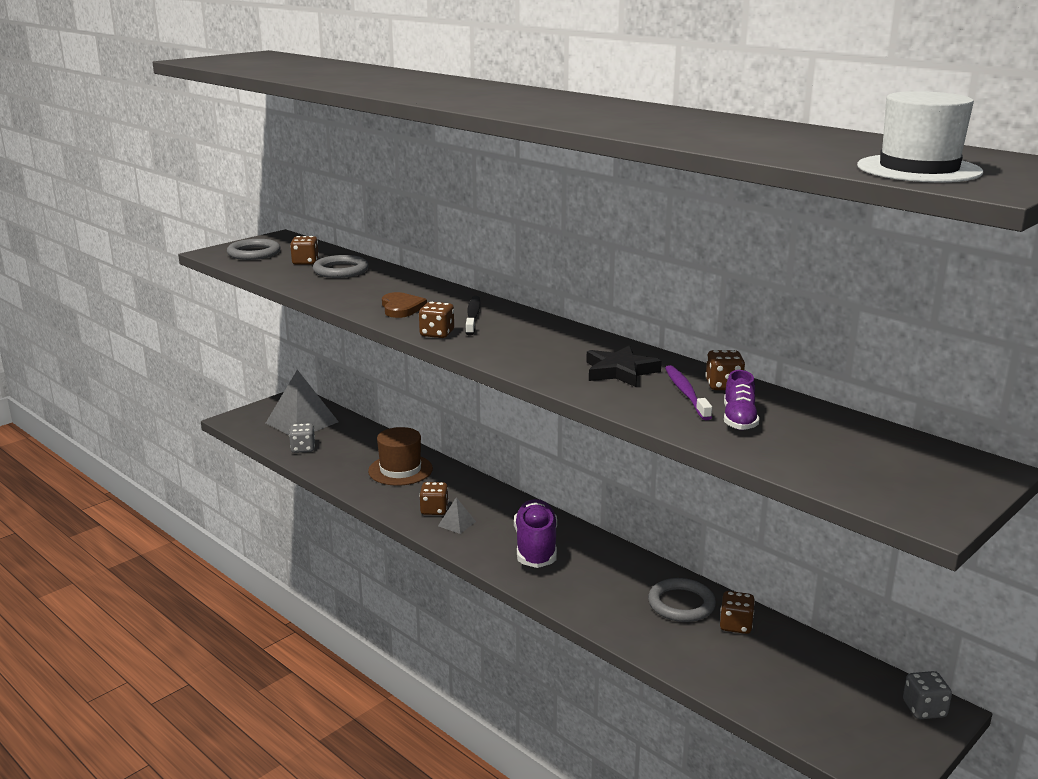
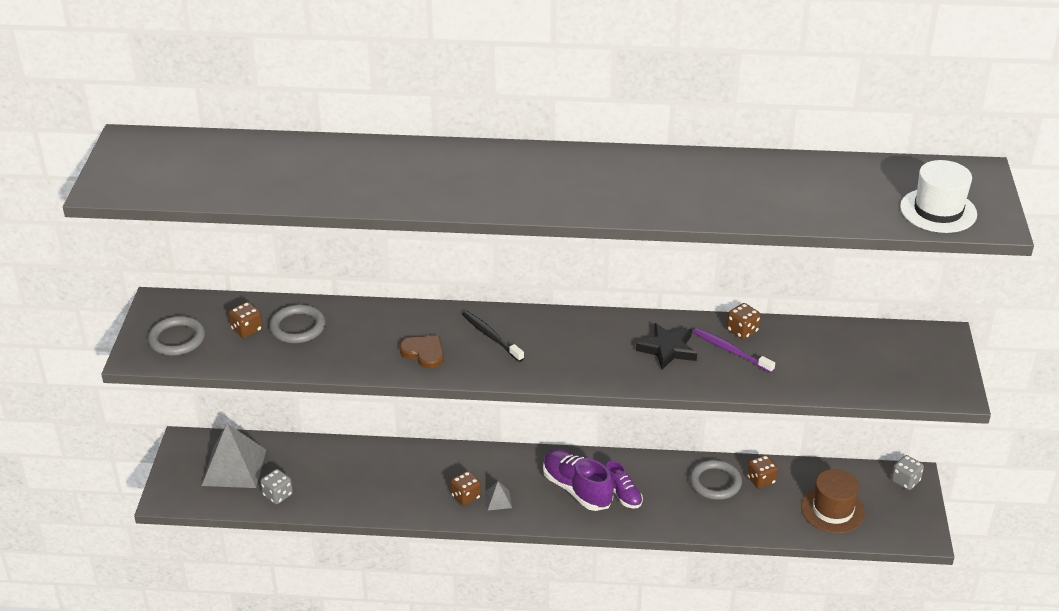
camera: 40 degrees left, 15 degrees up
(400, 470) = (389, 472): brown hat -> brown hat (833, 510)
(437, 334) = (496, 371): brown dice -> none
(739, 419) = (787, 361): purple shoe -> purple shoe (622, 495)

